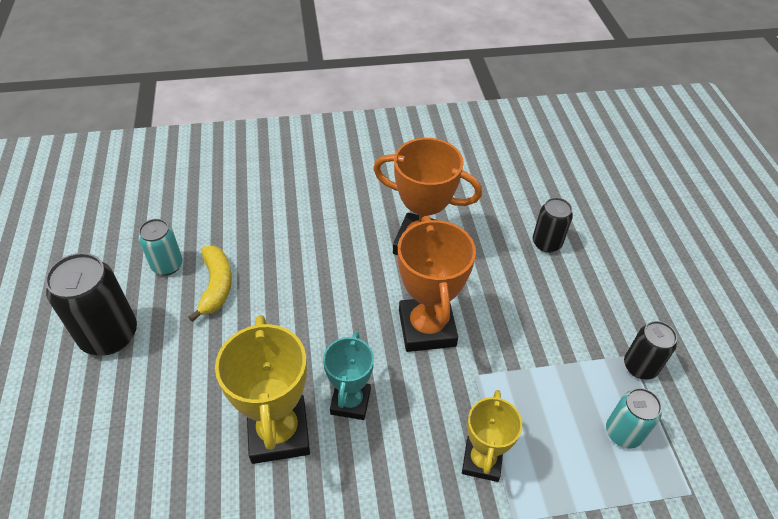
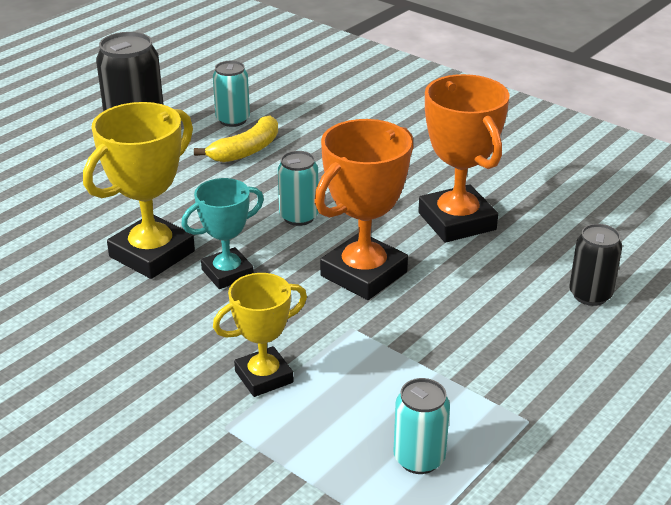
camera: 50 degrees right, 15 degrees down
(329, 315) = (299, 217): none -> turquoise can
(640, 366) = (525, 435): black can -> none

